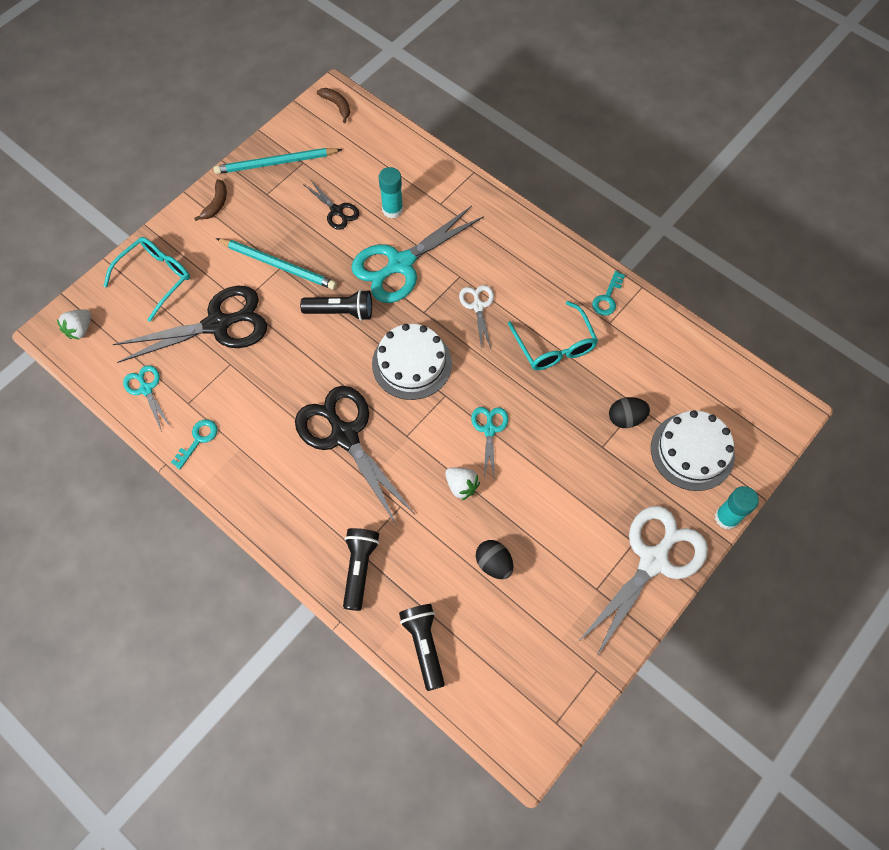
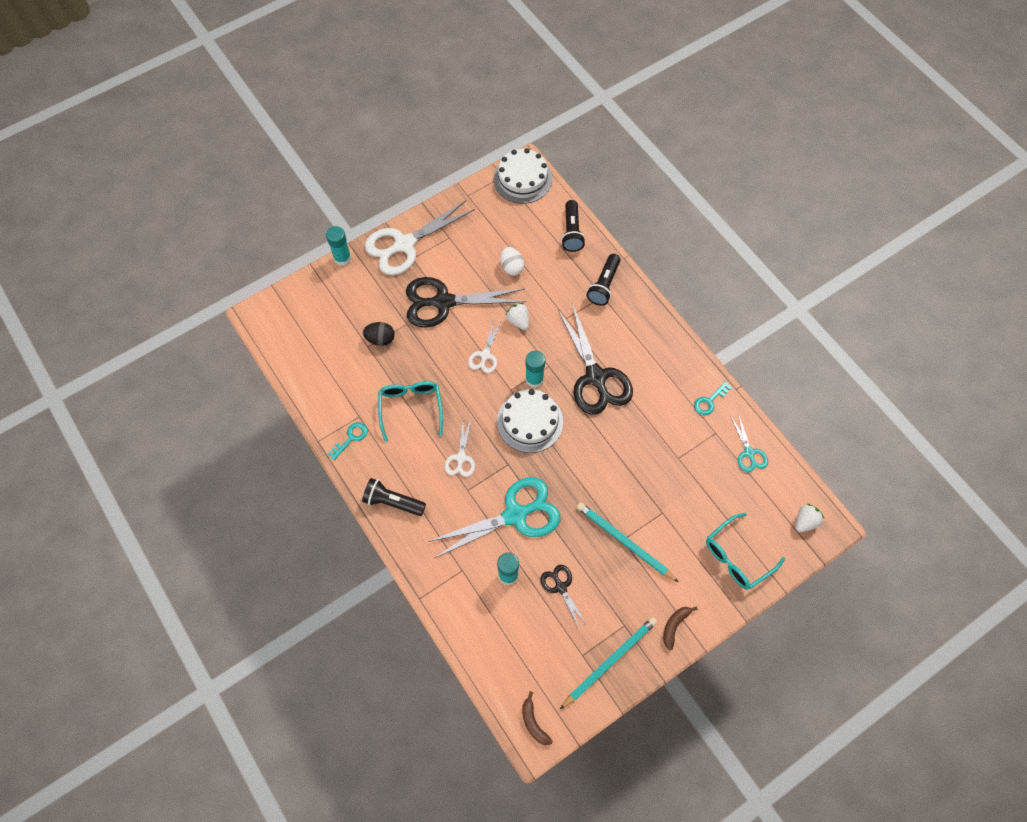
camera: 165 degrees left, 0 degrees up
(218, 325) = (685, 496): black scissors -> black scissors (443, 302)
(275, 163) = (610, 661): turquoise pencil -> turquoise pencil turned 45 degrees counterclockwise
(341, 312) = (577, 481): black flashlight -> black flashlight (393, 502)
(420, 414) = (534, 379): none -> turquoise glue stick
(489, 430) = (485, 355): turquoise scissors -> white scissors
(494, 563) = (511, 267): black egg -> white egg
(692, 451) = (343, 305): white cake -> white cake (522, 179)

